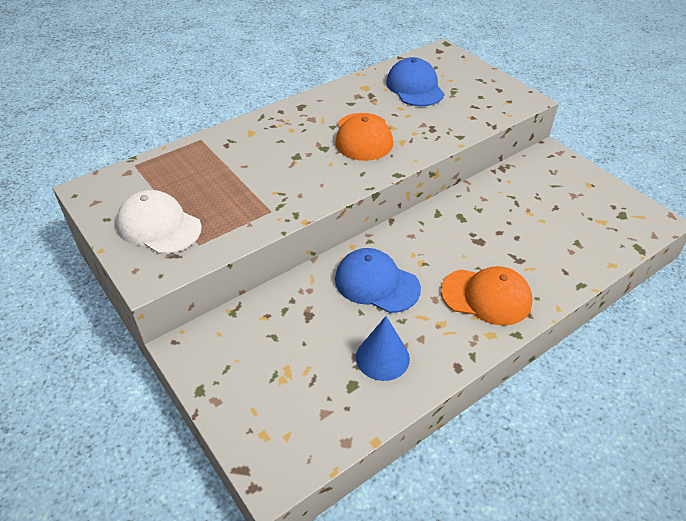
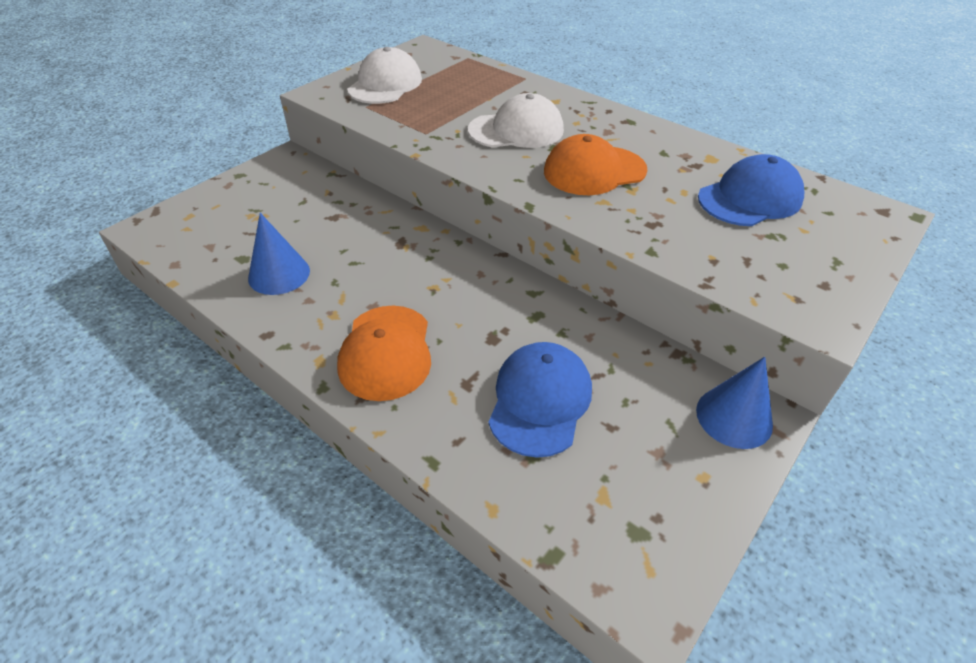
camera: 75 degrees right, 0 degrees up
(289, 161) = (516, 130): none -> white cap
(376, 283) = (389, 256): blue cap -> blue cap (540, 401)
(550, 163) = (734, 417): none -> blue cone

